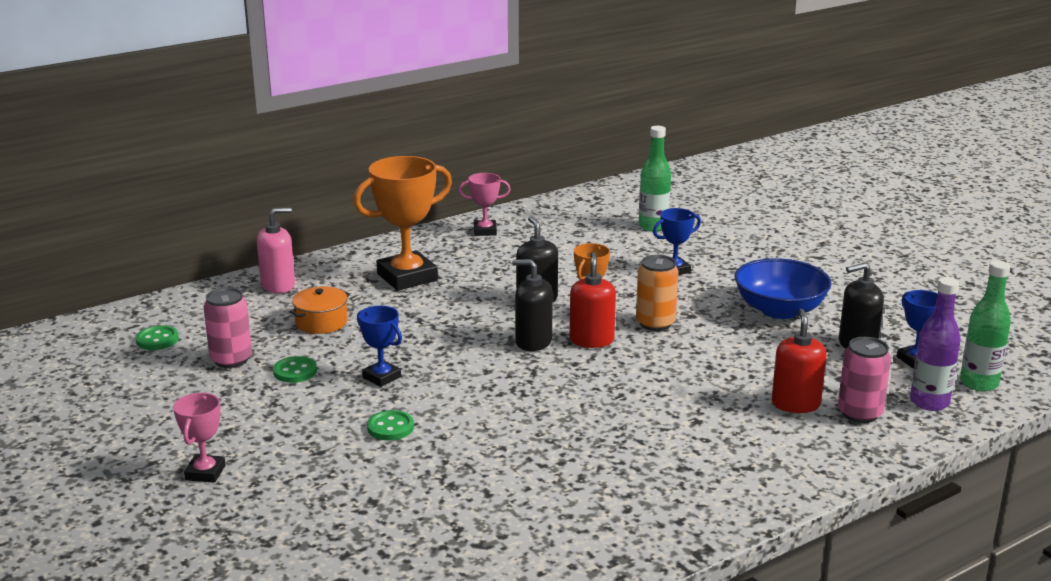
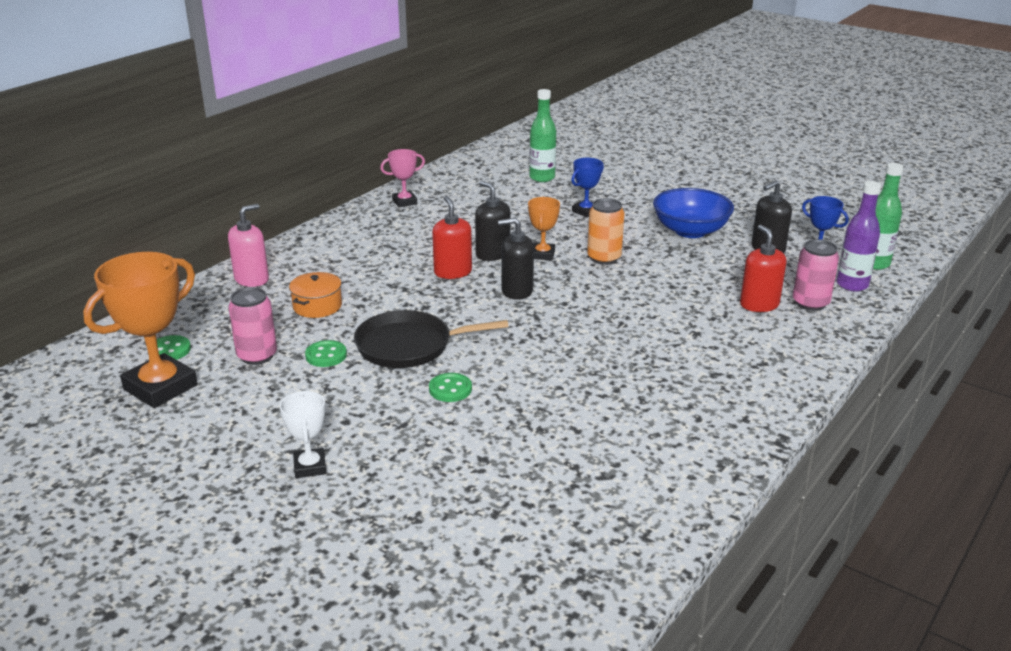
camera: 20 degrees left, 5 degrees up
(205, 473) = (310, 467): pink trophy -> white trophy
(381, 377) = (409, 346): blue trophy -> black pan
(407, 277) = (366, 253): orange trophy -> orange trophy (160, 387)
(591, 340) = (563, 281): red soap dispenser -> red soap dispenser (453, 272)

